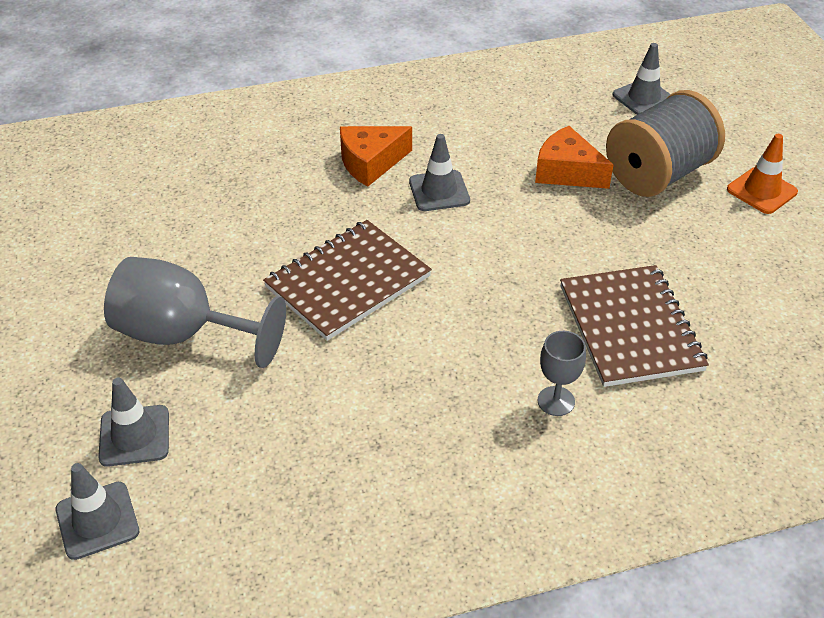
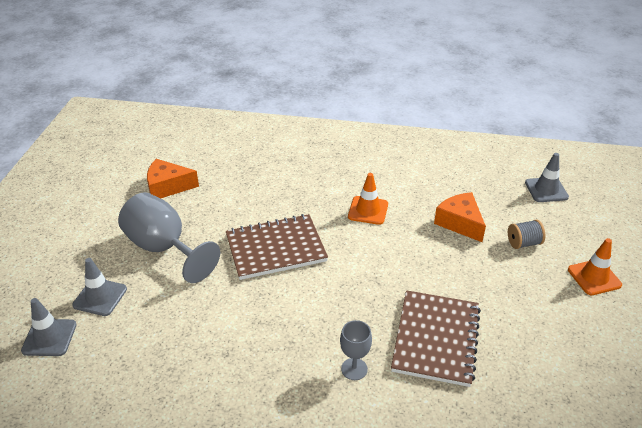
camera: 25 degrees right, 5 degrees down
(370, 163) = (337, 181): orange cheese -> orange cheese (168, 187)
(439, 191) = (368, 210): grey traffic cone -> orange traffic cone
(658, 174) = (523, 243): grey spool -> grey spool, size x0.44

